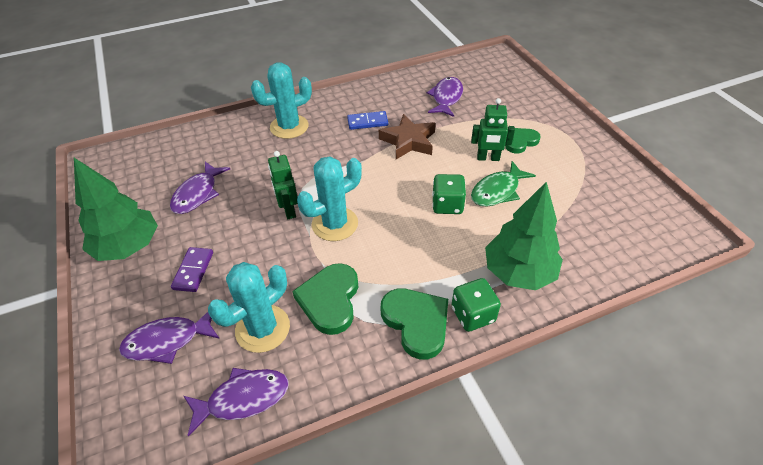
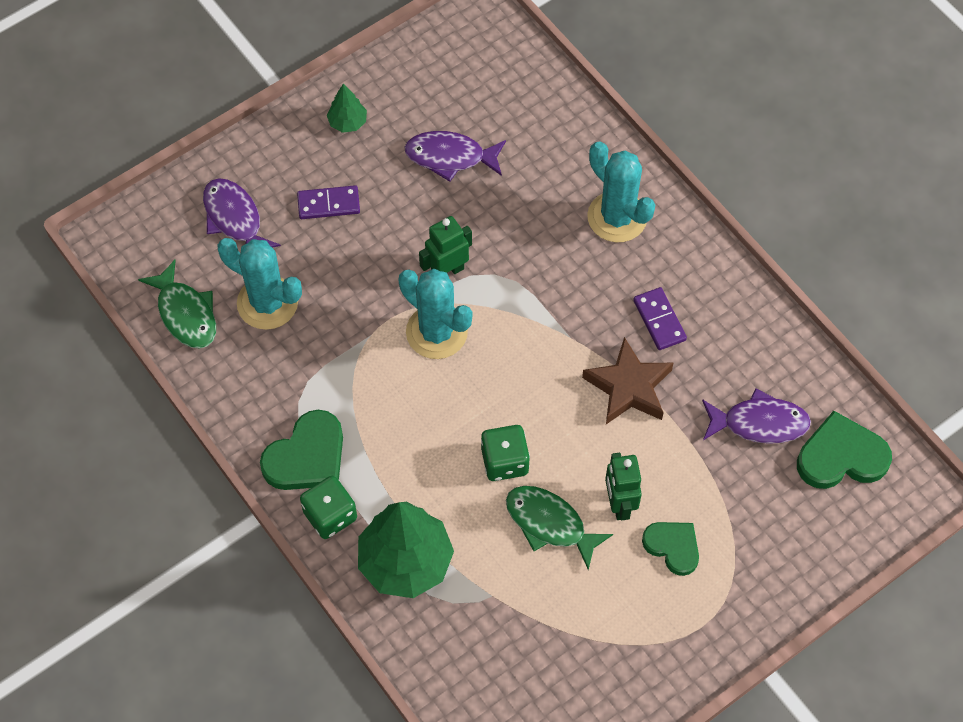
camera: 75 degrees right, 15 degrees up
(128, 247) = (348, 122): green tree -> green tree, size x0.47
(243, 398) = (186, 313): purple fish -> green fish
(330, 300) = (318, 359): green heart -> green heart (841, 456)
(367, 122) = (659, 320): blue domino -> purple domino

